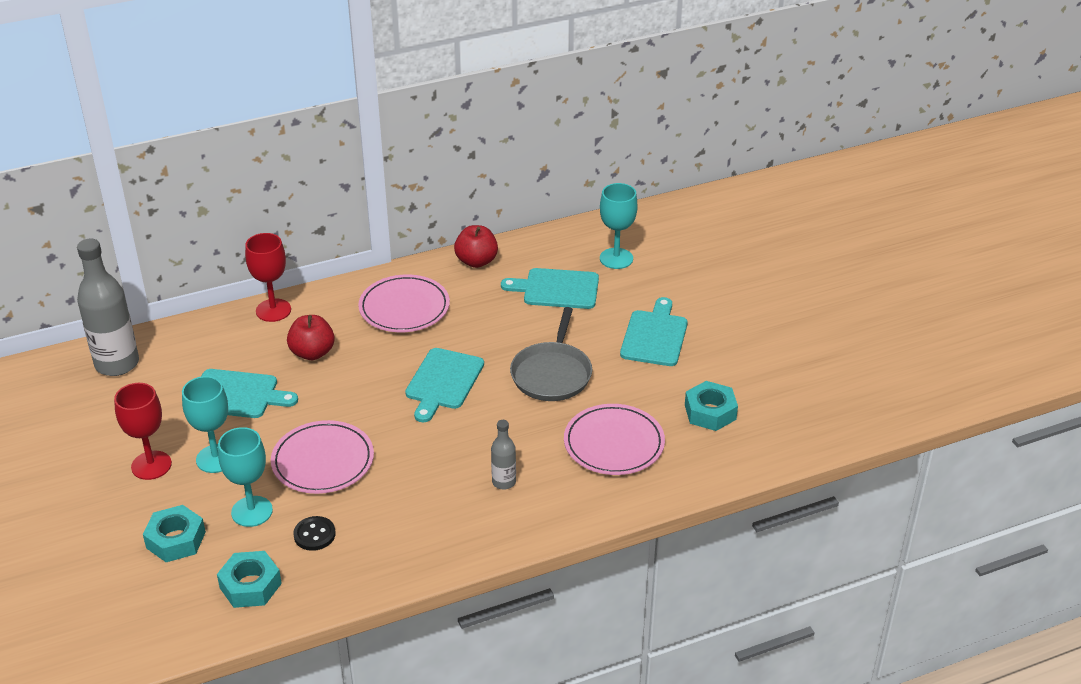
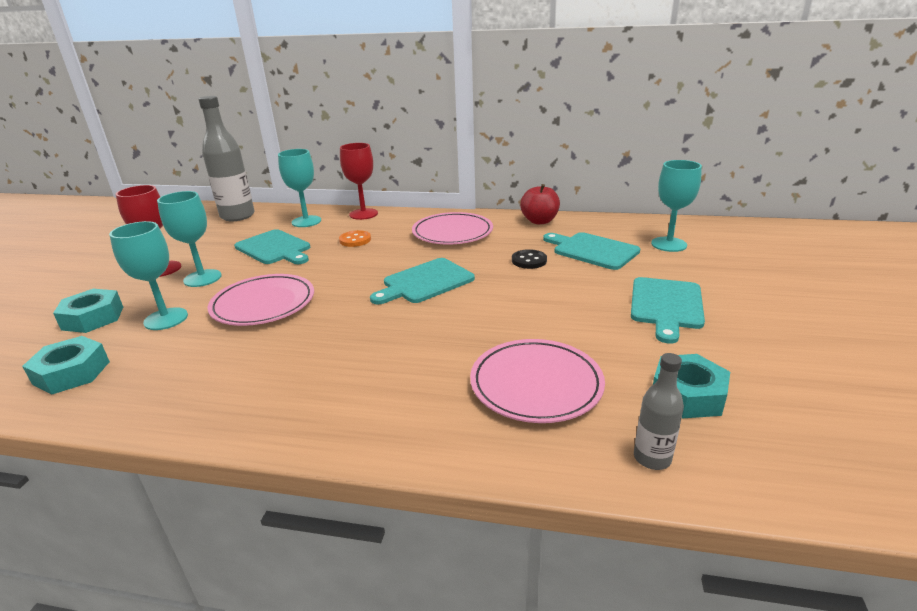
camera: 35 degrees right, 10 degrees down
(219, 344) = (306, 221): none -> turquoise goblet
(312, 353) = (355, 240): red apple -> orange button
(314, 535) = (175, 354): black button -> black button (529, 260)
(504, 482) = (382, 376): grey bottle -> grey bottle (652, 458)
(552, 374) = (528, 304): grey pan -> none
(654, 336) = (666, 305): turquoise cutting board -> turquoise cutting board turned 150 degrees clockwise

